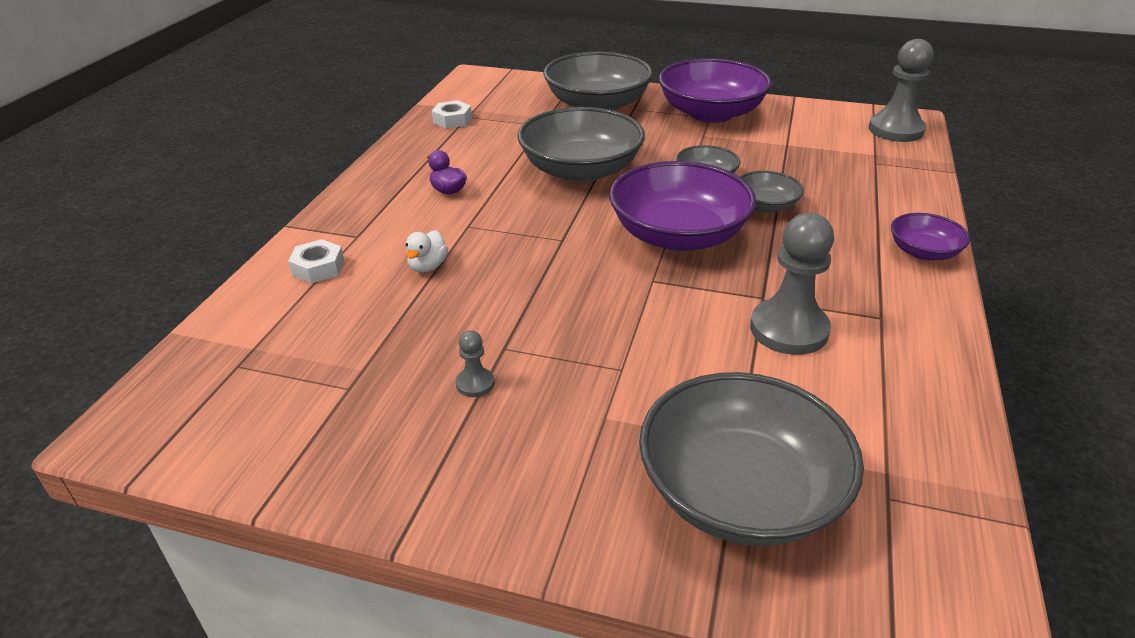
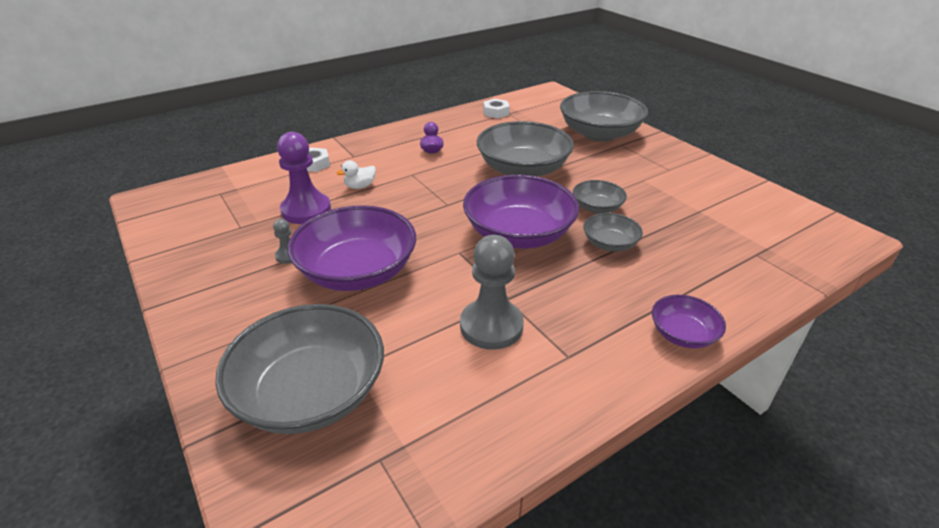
camera: 40 degrees right, 0 degrees up
(405, 324) = (306, 210): none -> purple pawn
(711, 113) = (674, 167): purple bowl -> purple bowl (357, 271)
(896, 130) = (822, 238): grey pawn -> none

